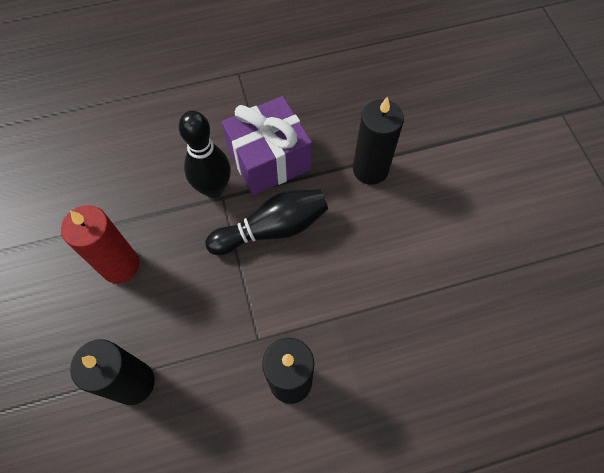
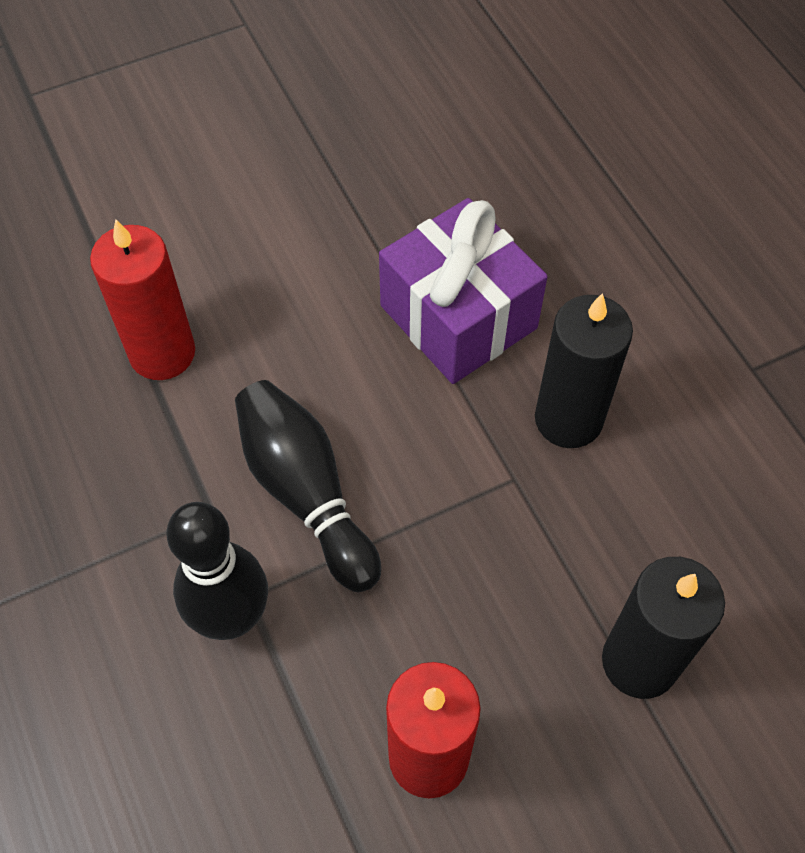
camera: 100 degrees left, 5 degrees down
(269, 159) = (154, 526): purple gift -> purple gift (458, 317)
(370, 169) = (162, 353): black candle -> red candle

